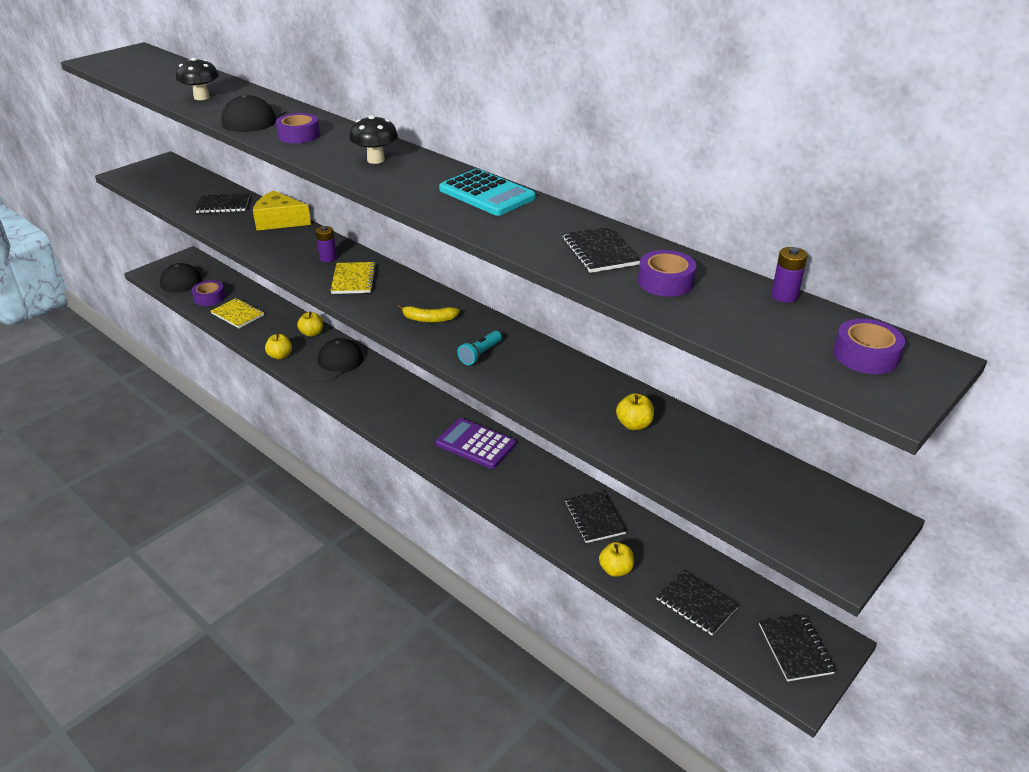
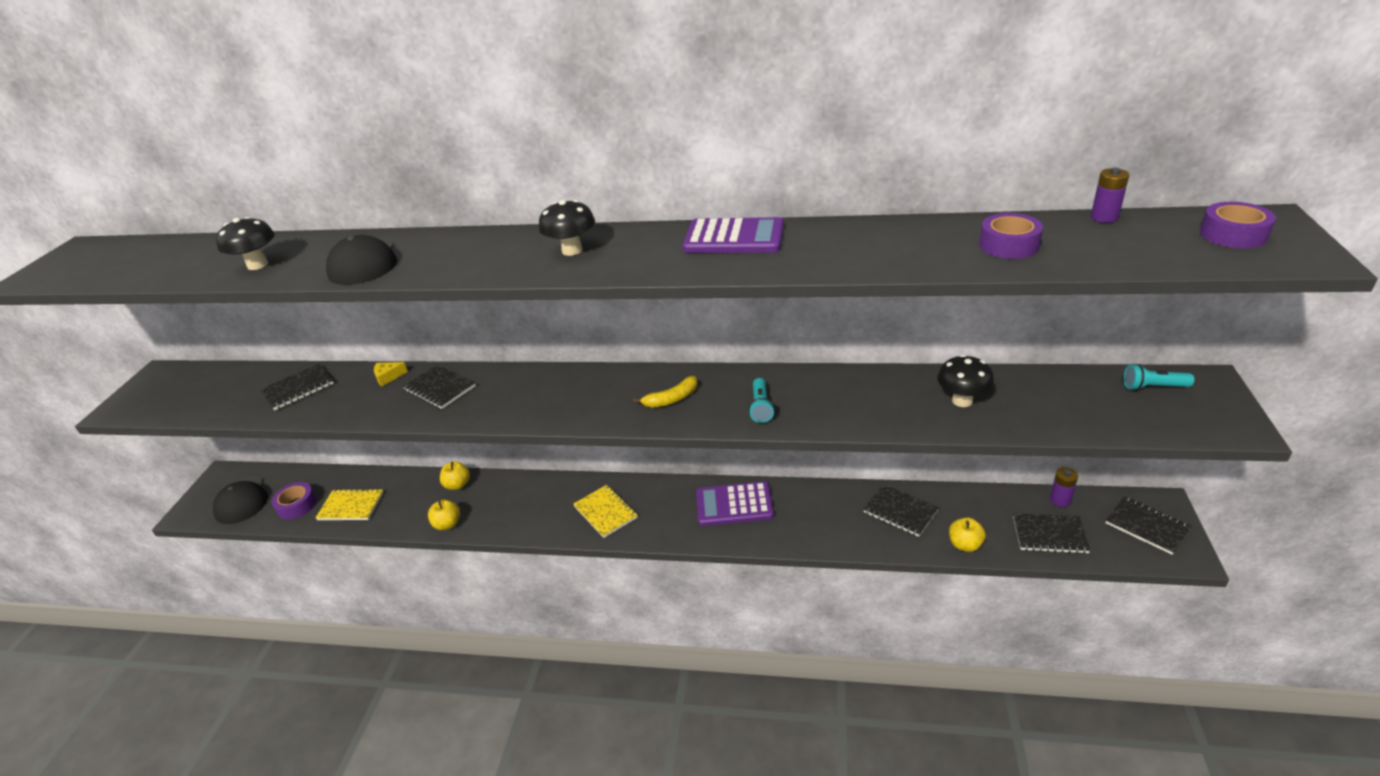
camera: 30 degrees left, 0 degrees up
(279, 221) = (388, 377): yellow cheese -> yellow cheese, size x0.47
(299, 135) = (446, 259): purple tape -> none
(328, 258) = (492, 389): purple battery -> purple battery (1060, 500)
(335, 363) = (515, 501): black cap -> none
(353, 280) = (547, 397): yellow notebook -> yellow notebook (605, 512)
(487, 194) = (734, 237): turquoise calculator -> purple calculator
(599, 252) = (916, 244): black notebook -> black notebook (440, 388)
(634, 424) = (962, 401): yellow apple -> black mushroom
(814, 497) = (1153, 387): none -> turquoise flashlight

